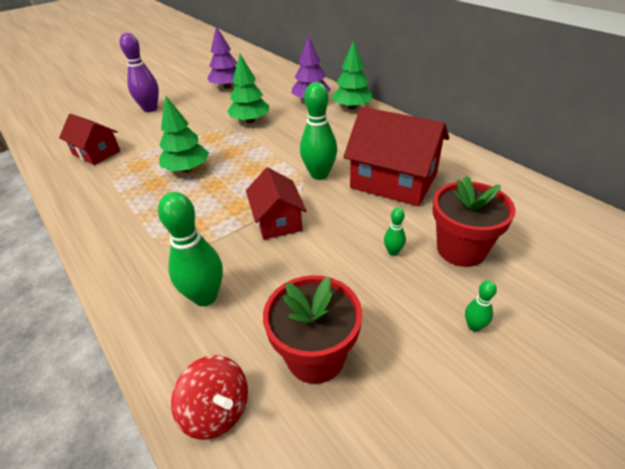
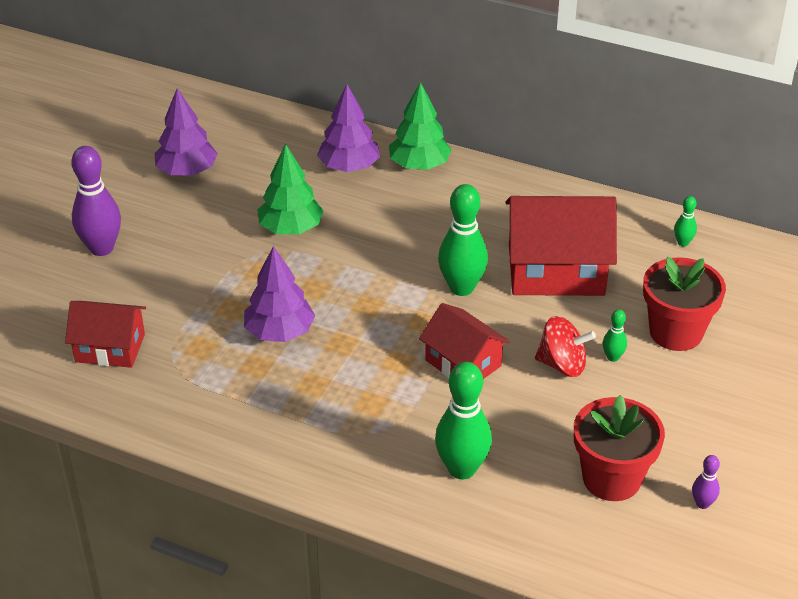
camera: 30 degrees left, 0 degrees up
(187, 169) = (279, 332): green tree -> purple tree
(217, 410) = (564, 549): red spinning top -> red spinning top (562, 364)
(386, 424) = (702, 504): none -> purple bowling pin
(474, 326) = (726, 403): green bowling pin -> green bowling pin (683, 243)

